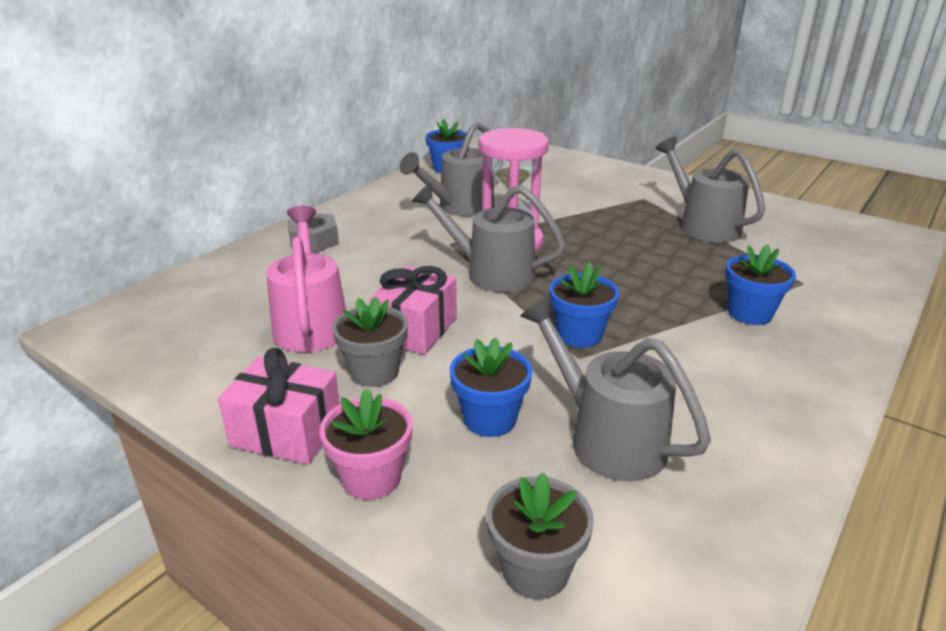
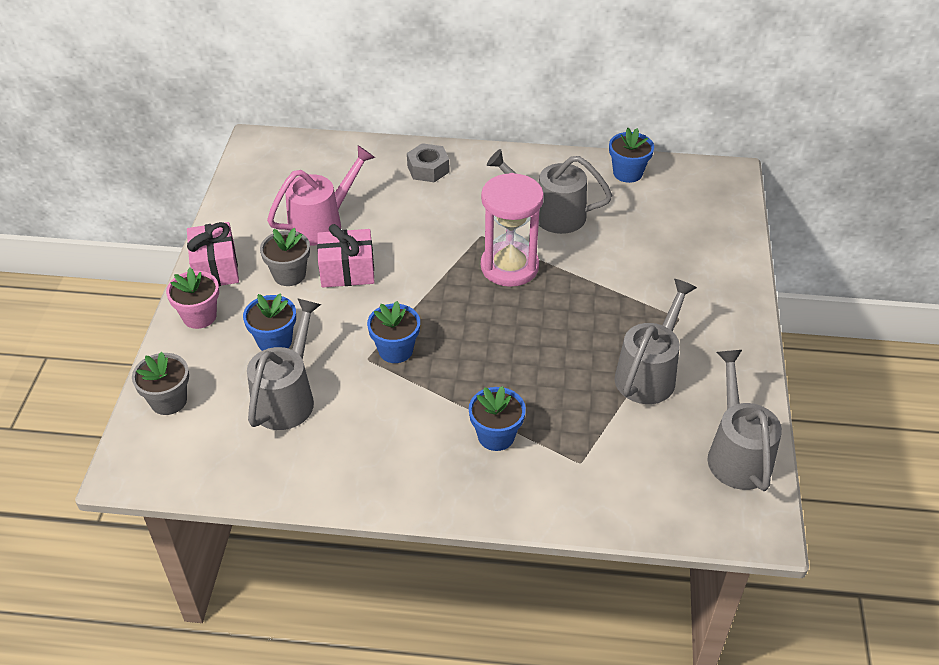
camera: 60 degrees right, 15 degrees up
(490, 273) = (450, 275): grey watering can -> grey watering can (736, 453)

